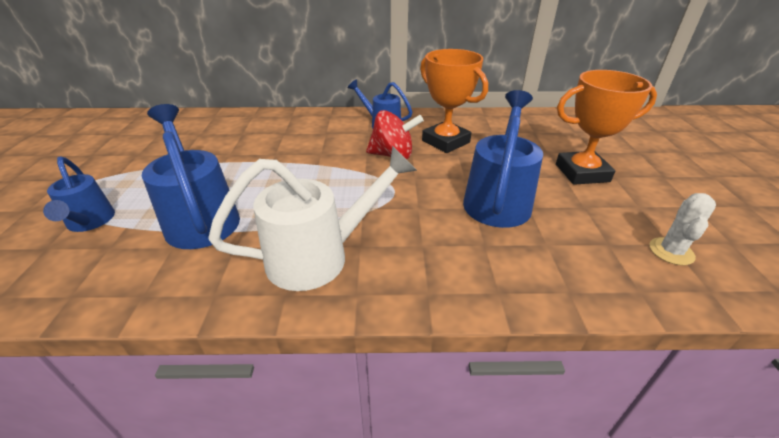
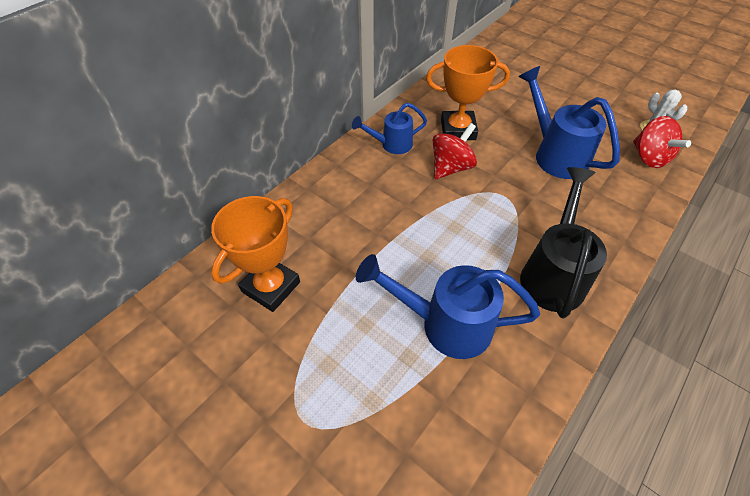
camera: 50 degrees left, 15 degrees up
(90, 222) = (386, 410): blue watering can -> none
(320, 256) = (553, 274): white watering can -> black watering can
(582, 173) = (557, 101): orange trophy -> orange trophy (271, 287)
(609, 266) = (649, 158): none -> red spinning top

